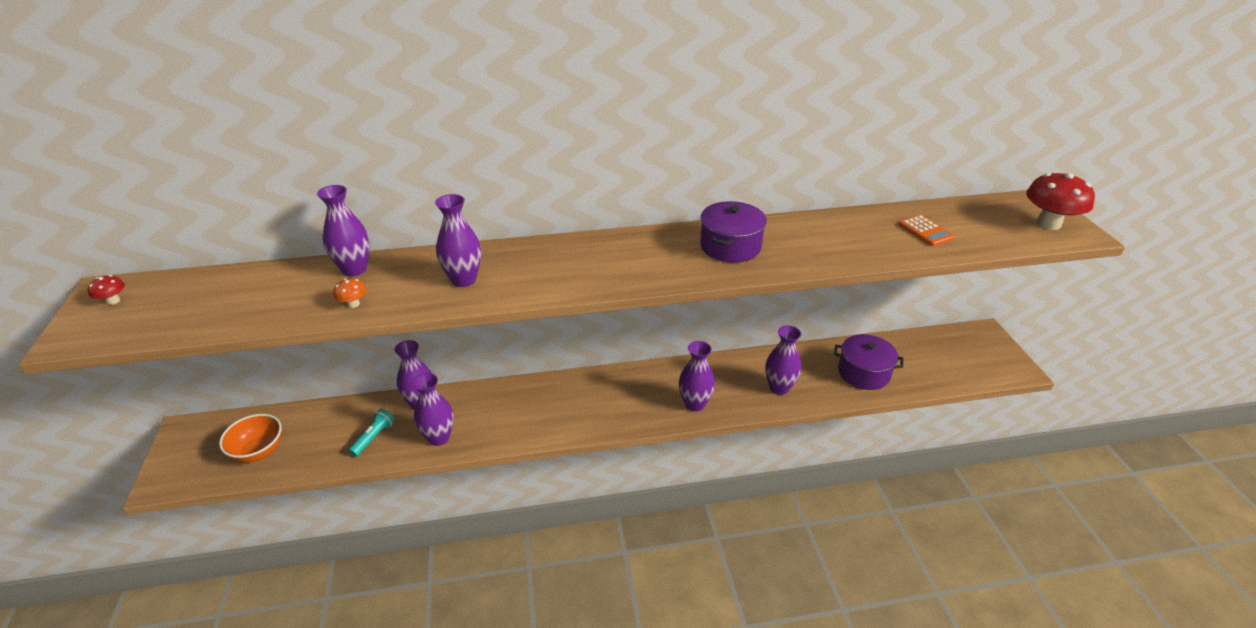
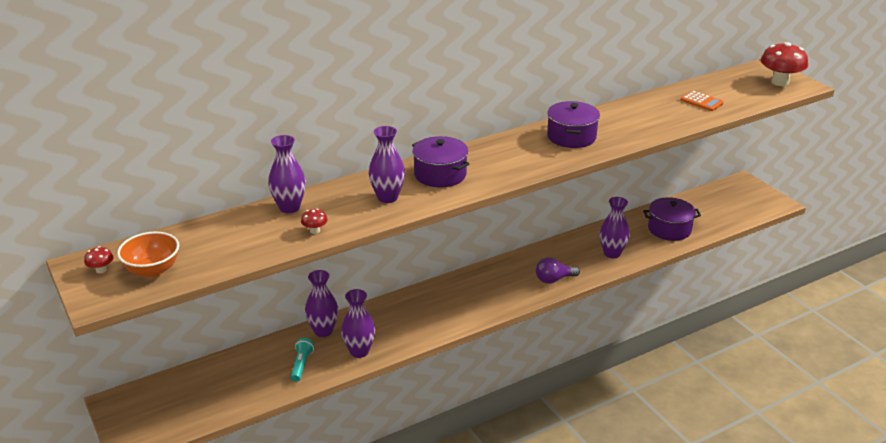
camera: 20 degrees left, 5 degrees down
(259, 452) = (204, 400): orange bowl -> orange bowl (152, 270)
(353, 304) = (315, 231): orange mushroom -> red mushroom
(543, 263) = (440, 174): none -> purple pot
(695, 404) = (554, 279): purple vase -> purple light bulb

